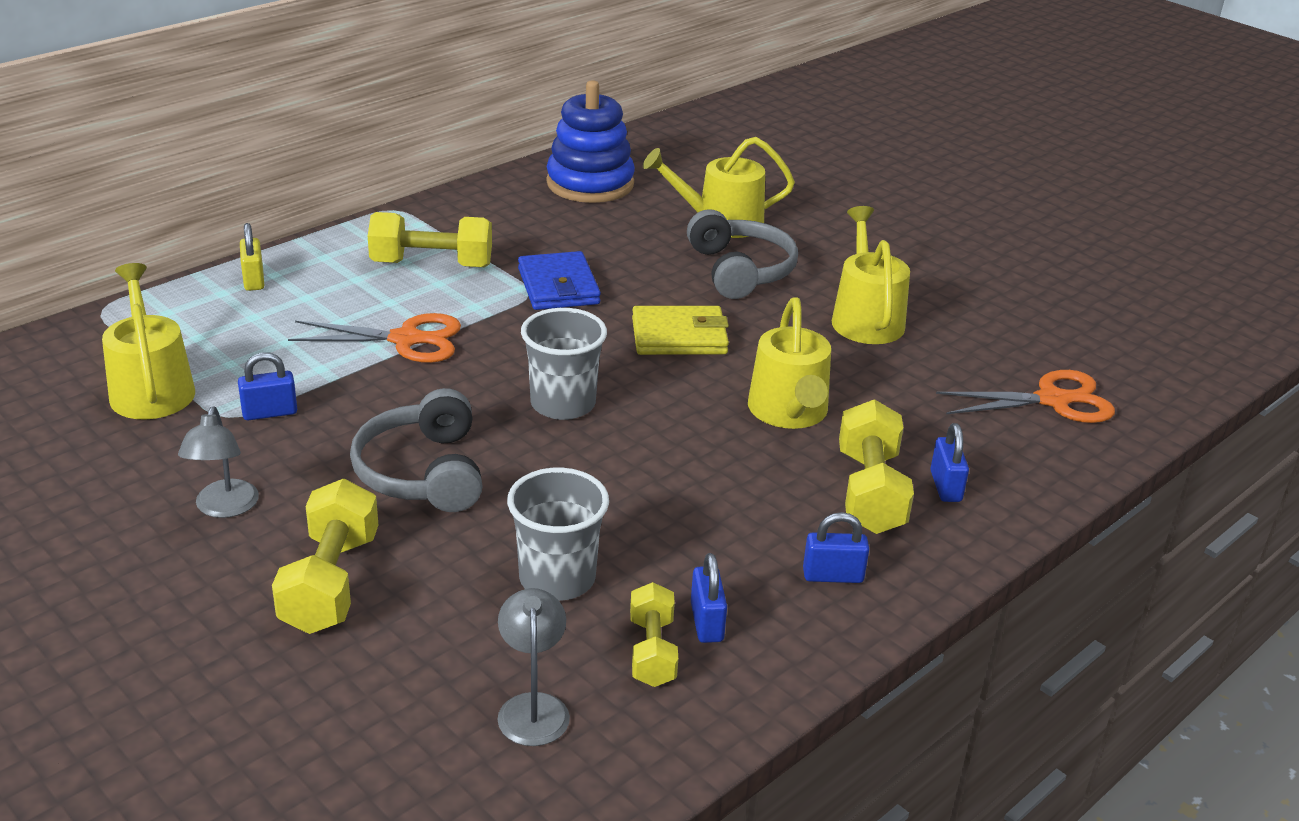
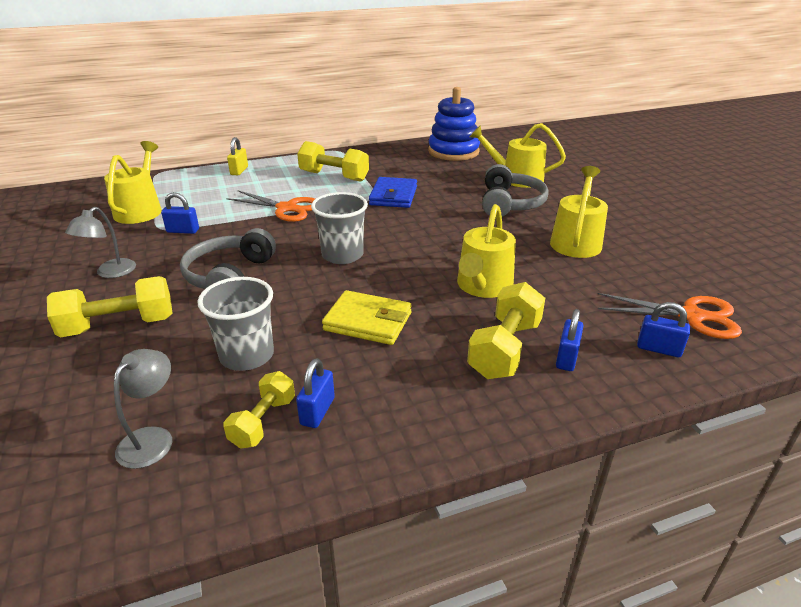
camera: 25 degrees right, 0 degrees up
(330, 583) = (119, 325): yellow dumbbell -> yellow dumbbell turned 45 degrees clockwise
(679, 336) = (444, 231): yellow wallet -> yellow wallet (368, 321)
(833, 576) = (434, 401): blue padlock -> blue padlock (658, 349)

